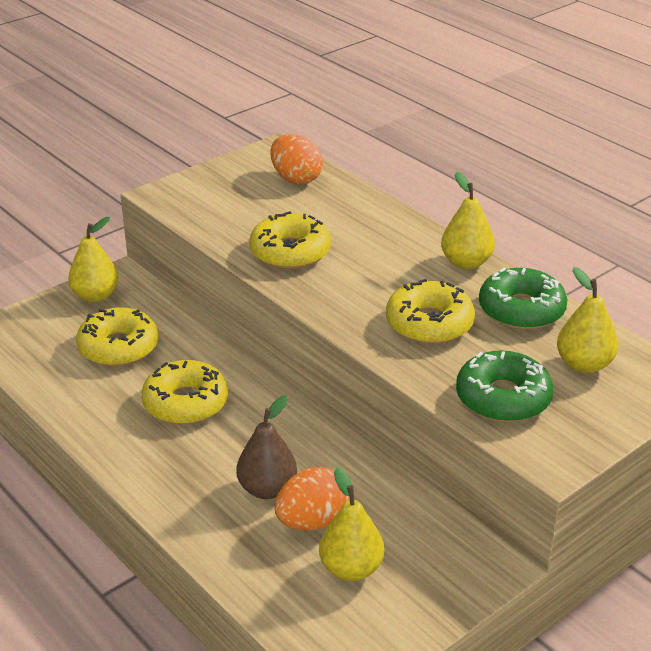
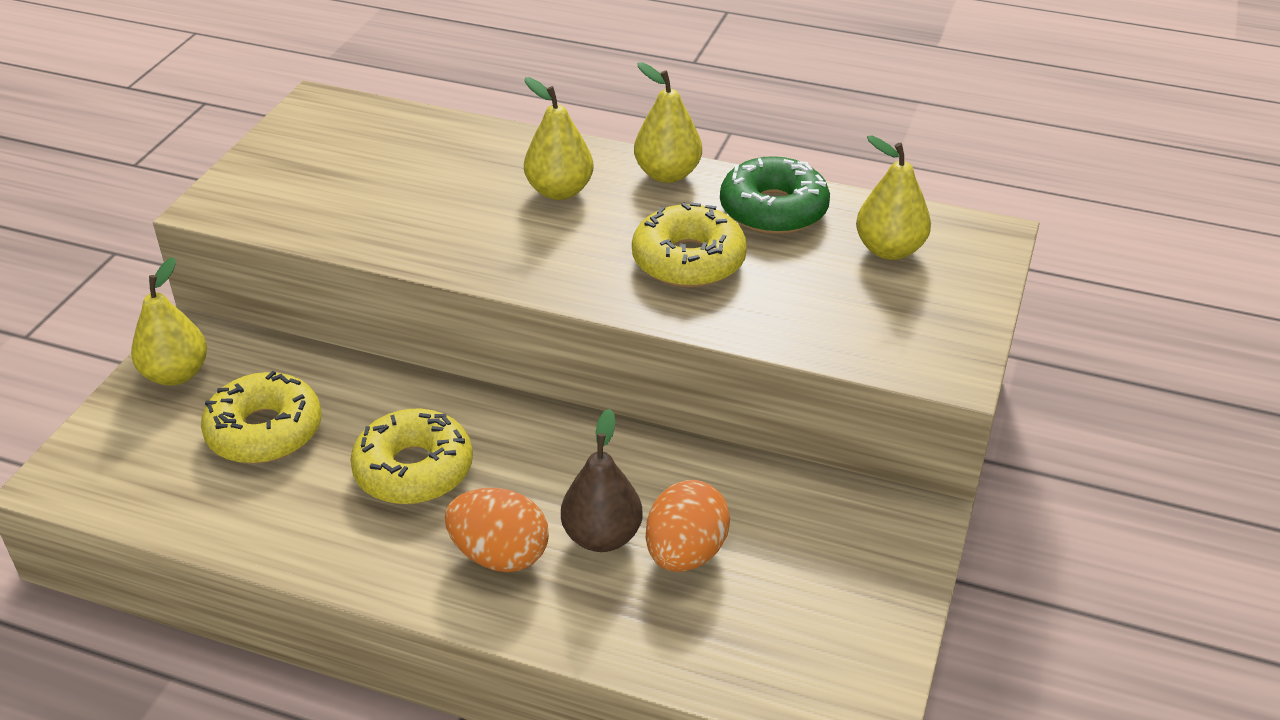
camera: 30 degrees left, 5 degrees up
(290, 252) = (450, 228): yellow donut -> none
(296, 179) = (377, 133): orange egg -> orange egg (500, 555)
(351, 569) = (773, 590): yellow pear -> yellow pear (559, 191)
(503, 398) = (841, 319): green donut -> none

